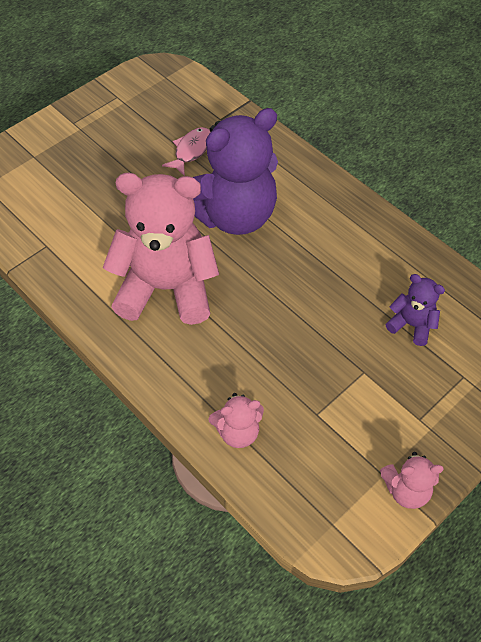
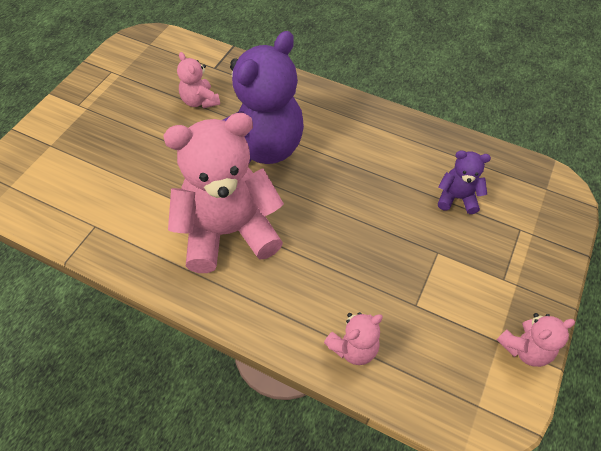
camera: 20 degrees left, 0 degrees up
(191, 151) = (200, 101): pink fish -> pink teddy bear

